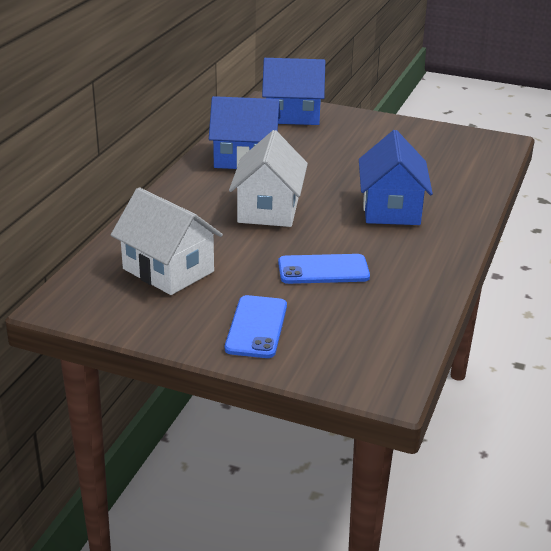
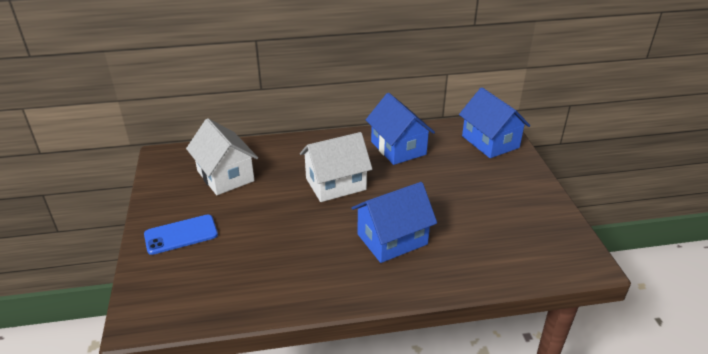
camera: 60 degrees right, 5 degrees up
(168, 270) = (225, 176): white house -> white house turned 45 degrees counterclockwise
(323, 270) = (273, 237): blue phone -> none

